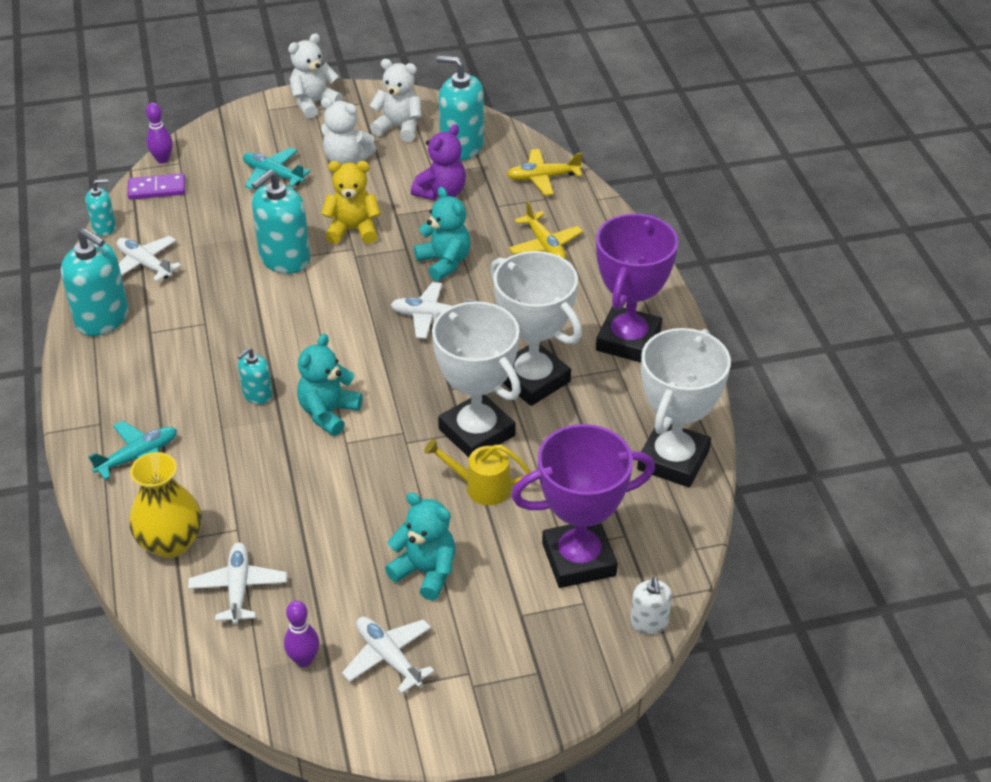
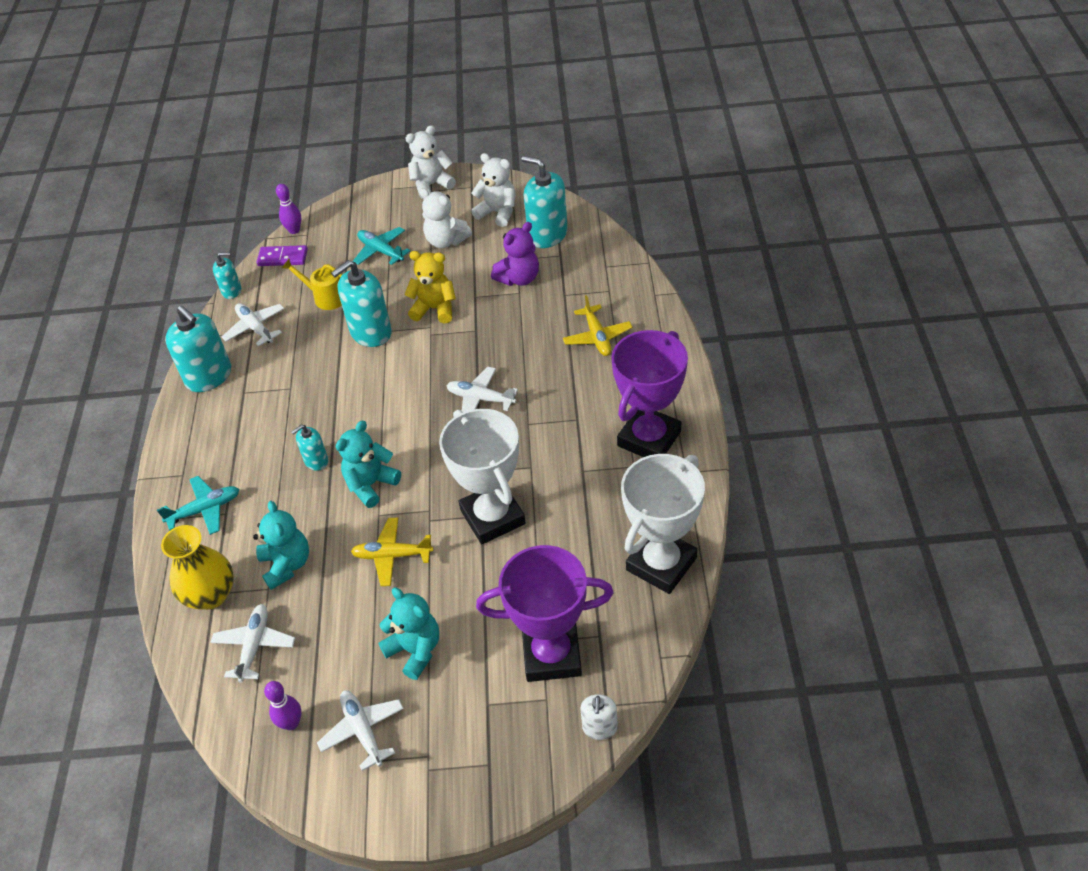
camera: 15 degrees right, 5 degrees up
(444, 262) = (505, 347): turquoise teddy bear -> turquoise teddy bear (286, 565)
(480, 486) = (483, 571): yellow watering can -> yellow watering can (325, 297)
(533, 379) = (554, 470): white trophy -> none
(543, 178) = (611, 270): yellow plane -> yellow plane (392, 555)

